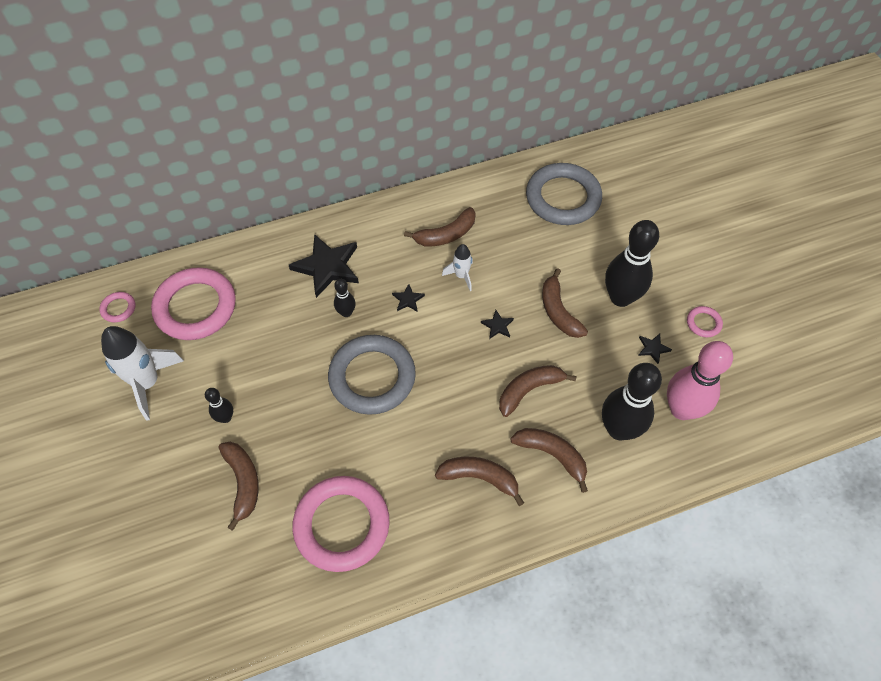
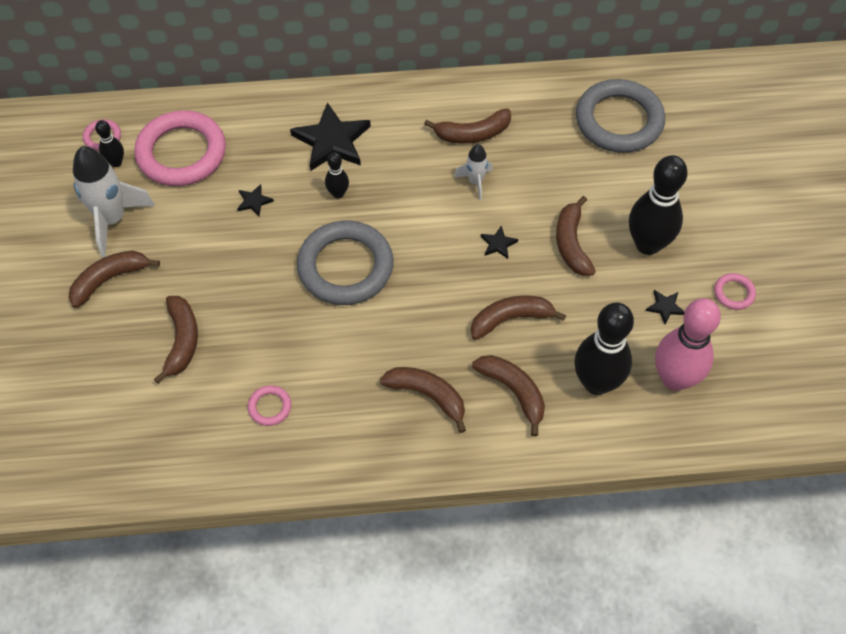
camera: 15 degrees right, 0 degrees up
(159, 440) = (109, 279): none -> brown banana
(225, 417) = (182, 272): black bowling pin -> black bowling pin (116, 162)
(342, 525) = (270, 407): pink ring -> pink ring, size x0.42
(408, 299) = (408, 194): black star -> black star (254, 201)

